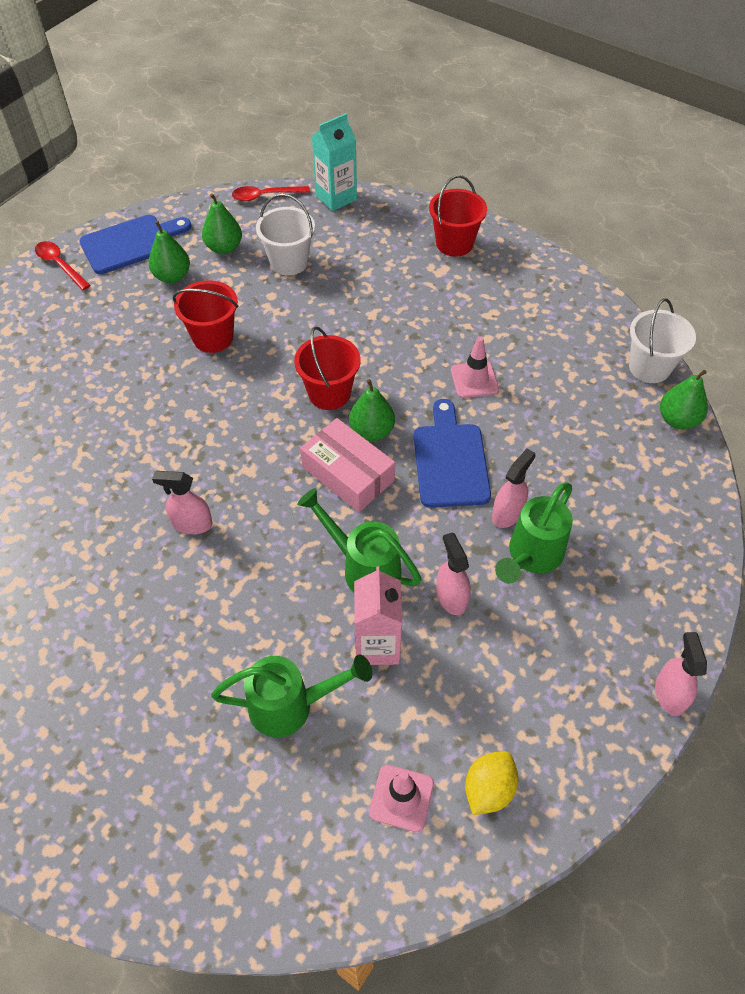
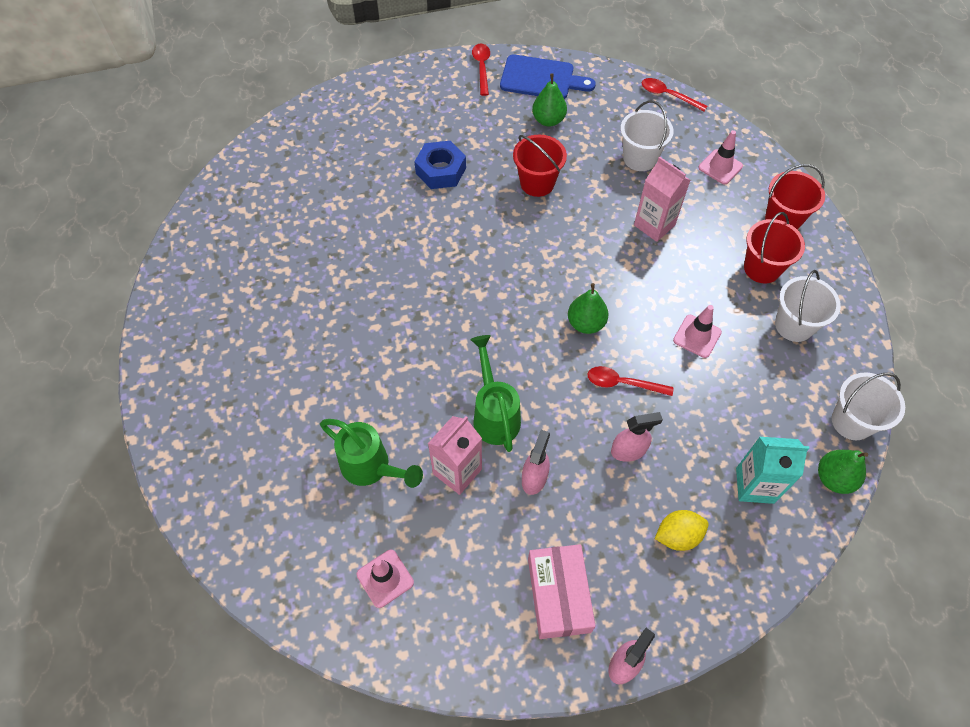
camera: 40 degrees right, 5 degrees up
(104, 382) = (441, 170): none -> blue nut
(191, 523) = (413, 305): pink spray bottle -> none
(224, 248) = (602, 119): green pear -> none
(329, 393) = (581, 276): red bucket -> red bucket (762, 268)
(336, 197) = (721, 127): turquoise carton -> turquoise carton (755, 485)
(348, 473) = (542, 342): pink box -> pink box (559, 595)
(354, 310) = (654, 225): none -> pink carton
(365, 230) = (720, 167): none -> pink traffic cone
(450, 460) = (622, 383): blue cutting board -> red spoon
(488, 789) = (442, 619): yellow lemon -> yellow lemon (678, 536)
(531, 557) = (616, 493): green watering can -> none
(540, 321) = (794, 325): none -> white bucket

